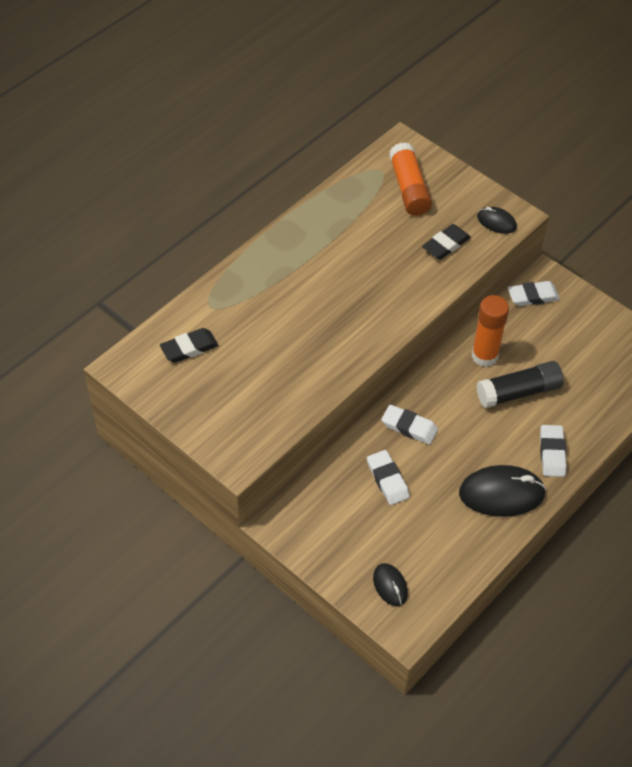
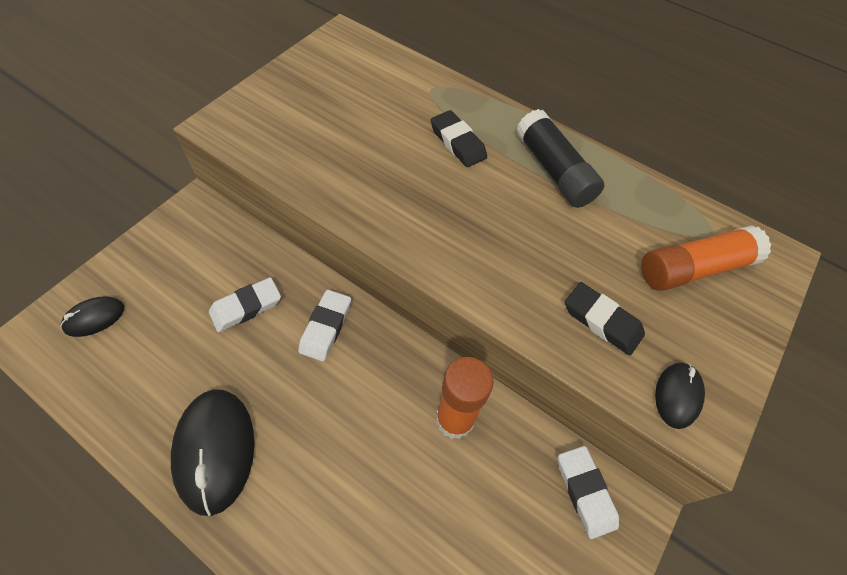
camera: 80 degrees right, 5 degrees up
(189, 348) = (371, 77): black eraser -> black eraser (457, 142)
(518, 392) = (395, 472): black glue stick -> black glue stick (553, 170)
(552, 453) = (284, 528): white eraser -> none

